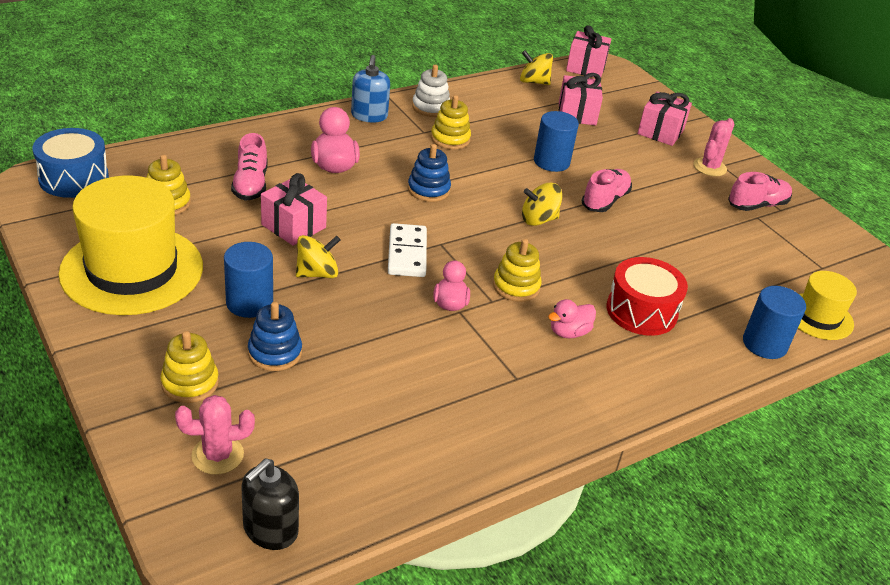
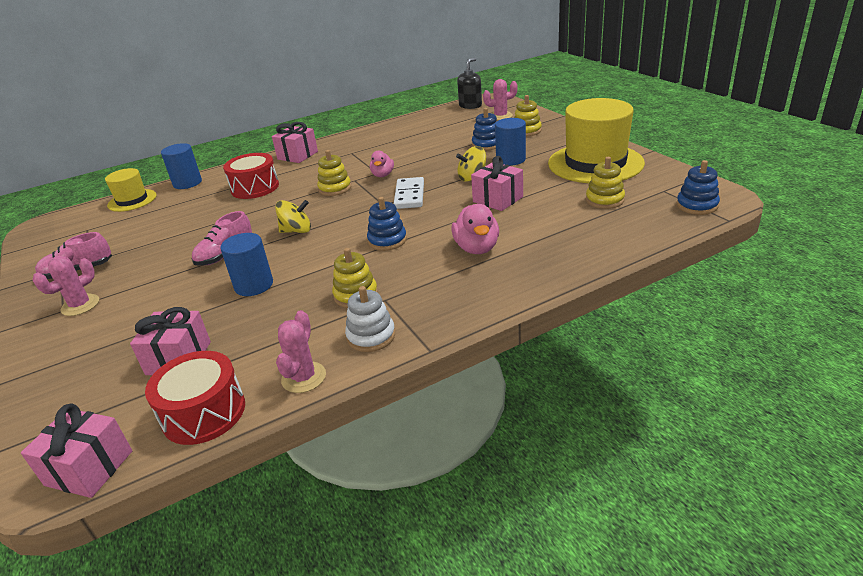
camera: 170 degrees left, 5 degrees down
(74, 178) = (697, 205): blue drum -> blue stacking toy
(250, 185) = (546, 222): pink shoe -> none
(369, 116) = (448, 311): blue soap dispenser -> none
(474, 90) = (304, 377): none -> pink cactus
(534, 82) = (204, 413): yellow spinning top -> red drum
(569, 332) = (310, 172): pink duck -> none
(660, 132) = (90, 346): pink gift -> pink gift (297, 155)

